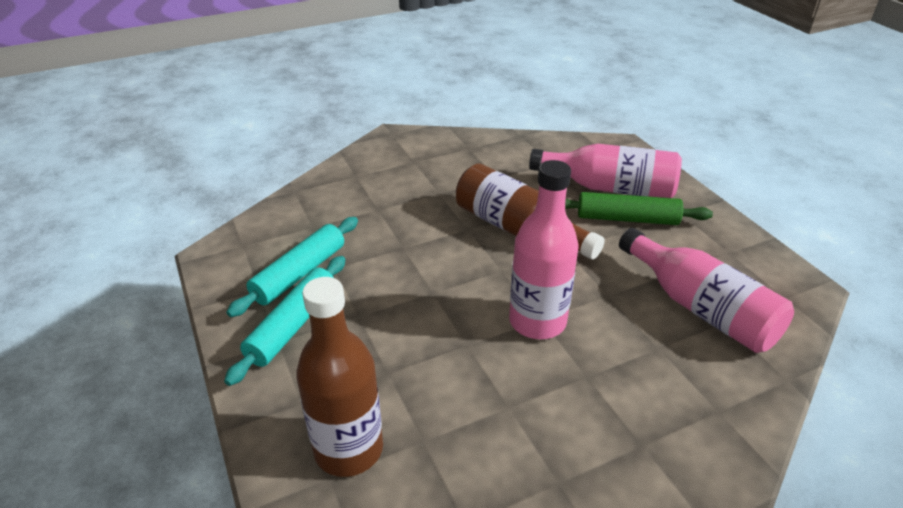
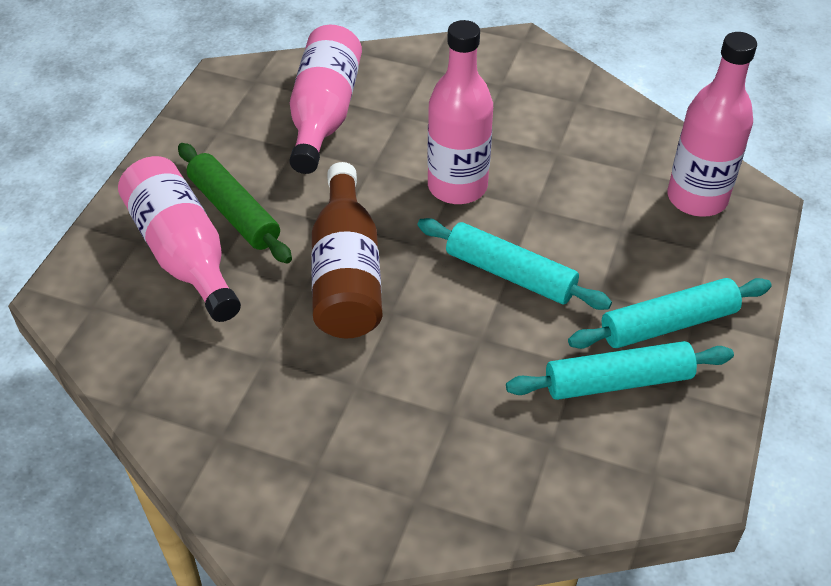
camera: 135 degrees left, 10 degrees up
(348, 449) = (697, 198): brown bottle -> pink bottle
(428, 289) = (510, 274): none -> turquoise rolling pin

